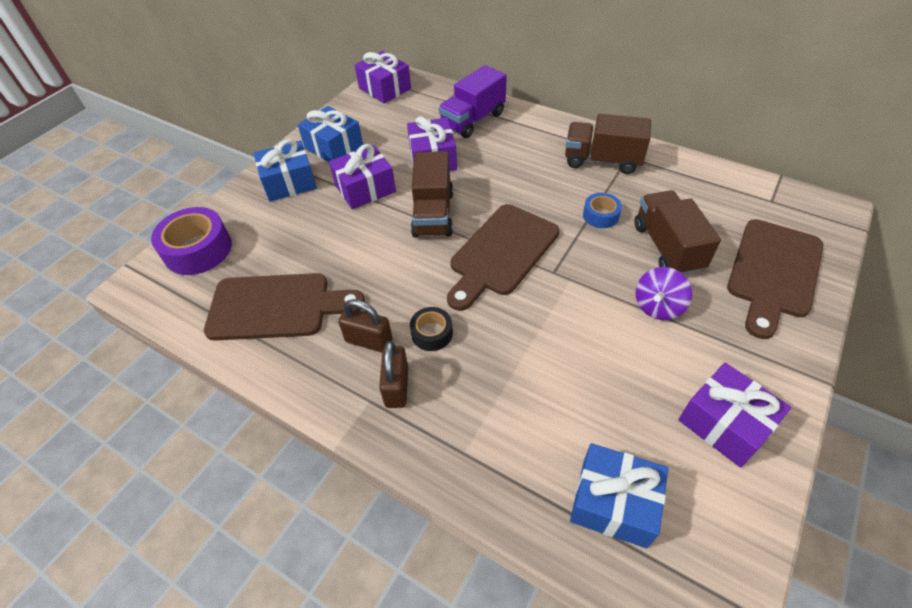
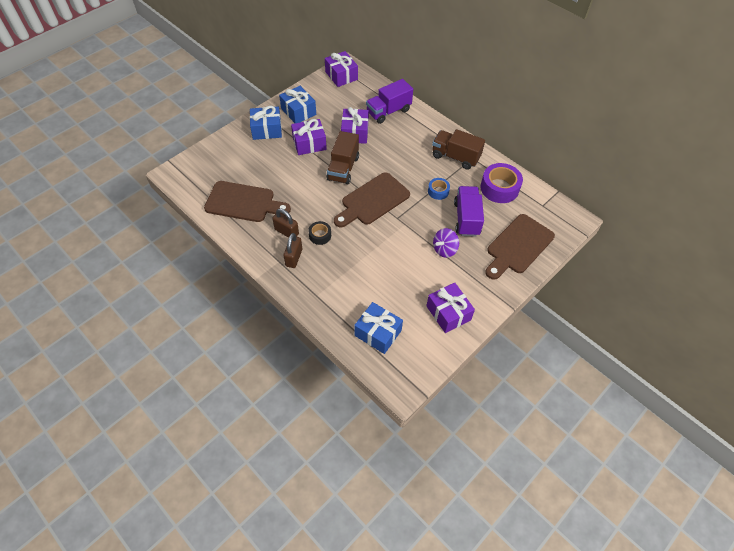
camera: 10 degrees right, 5 degrees up
(198, 250) = (208, 160): purple tape -> purple tape (499, 188)
(667, 247) = (466, 218): brown truck -> purple truck

